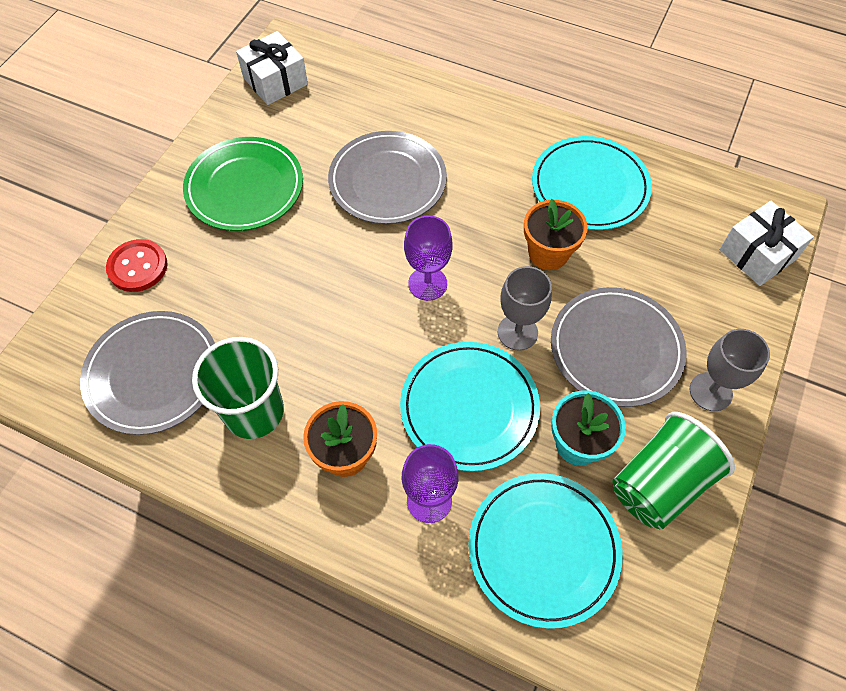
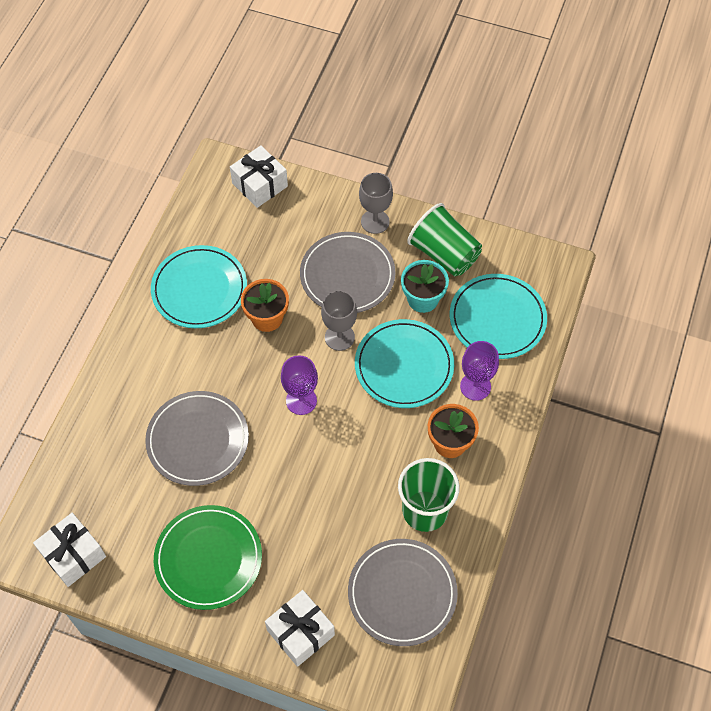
camera: 95 degrees left, 0 degrees up
(138, 267) = (300, 632): red button -> white gift

